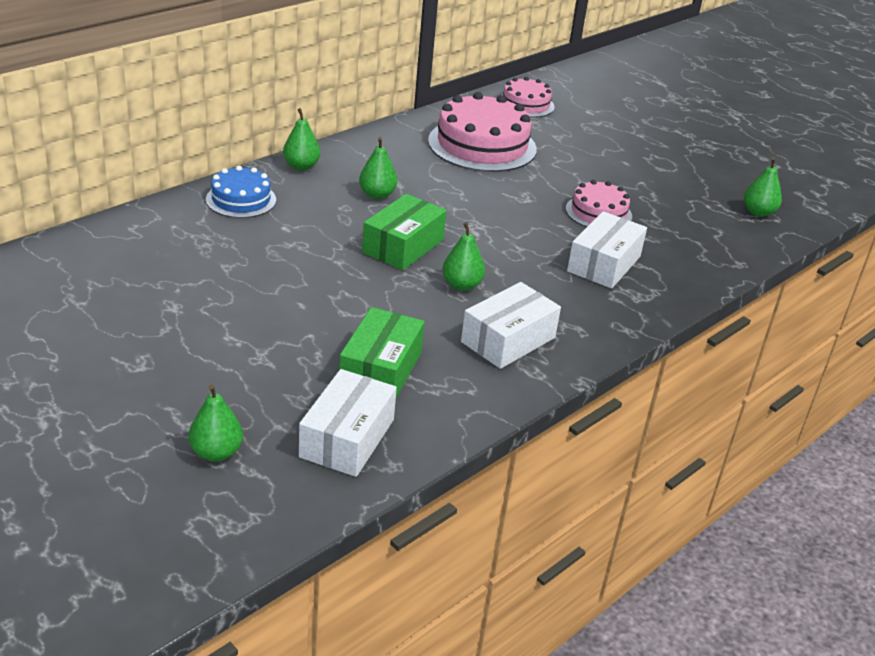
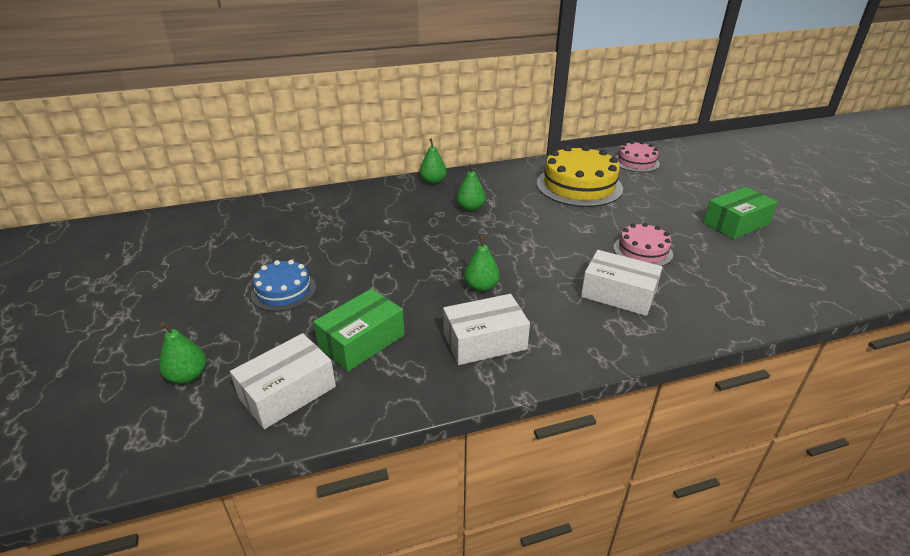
camera: 30 degrees right, 0 degrees up
(241, 199) = (374, 197): blue cake -> blue cake (283, 291)
(403, 246) = (459, 248): green box -> green box (736, 223)
(482, 145) = (579, 186): pink cake -> yellow cake
(604, 264) = (618, 294): white box -> white box turned 60 degrees clockwise
(758, 212) = (804, 277): green pear -> none

